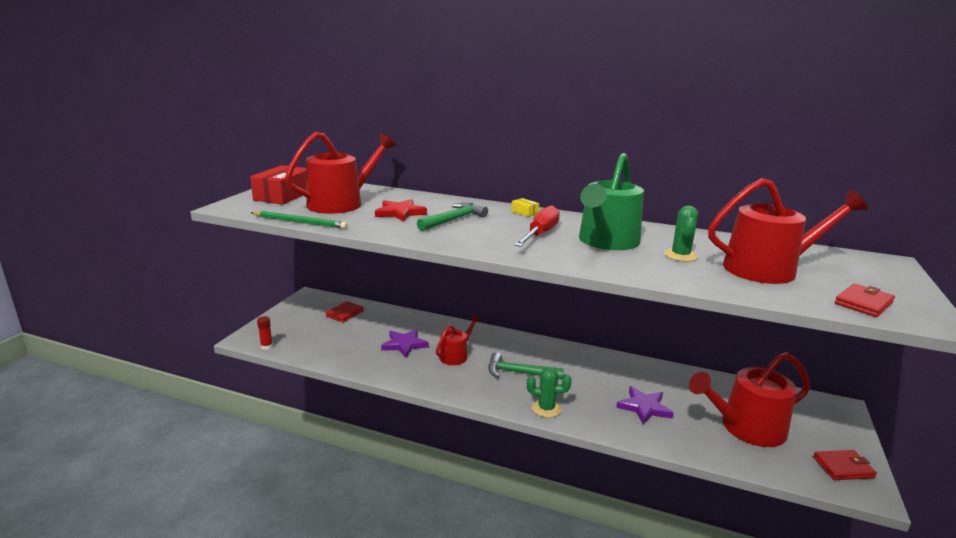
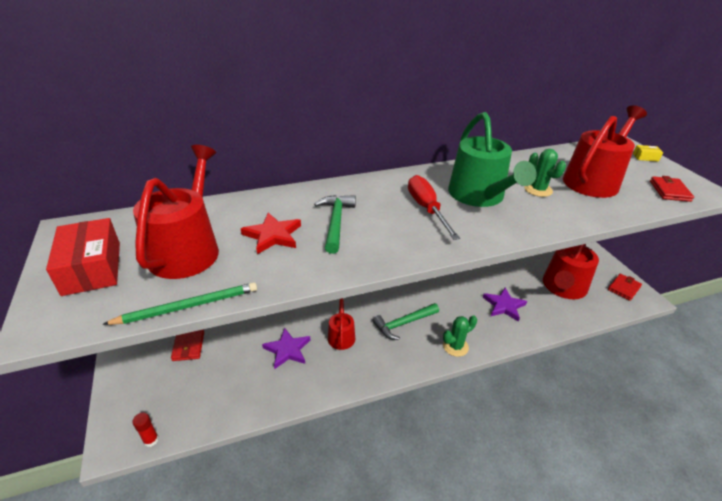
camera: 40 degrees left, 15 degrees up
(524, 212) = (374, 184): yellow box -> yellow box (645, 157)

